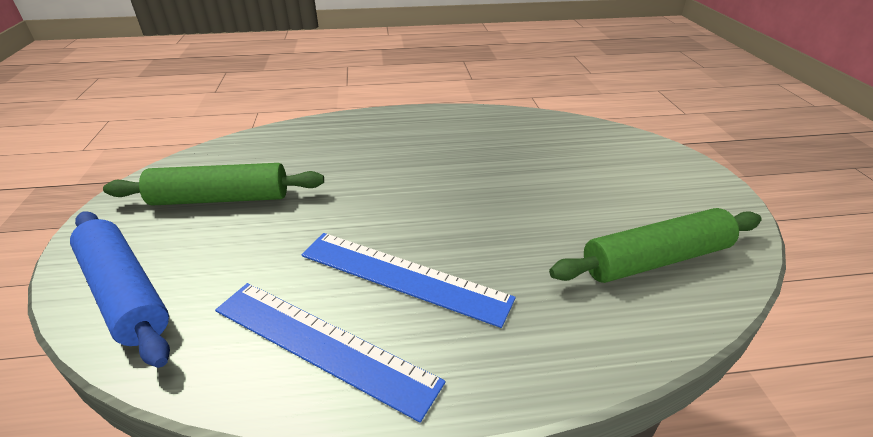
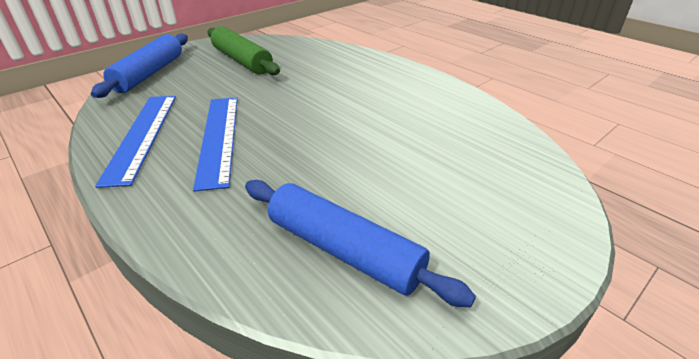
camera: 55 degrees right, 0 degrees up
(655, 259) = (344, 250): green rolling pin -> blue rolling pin

